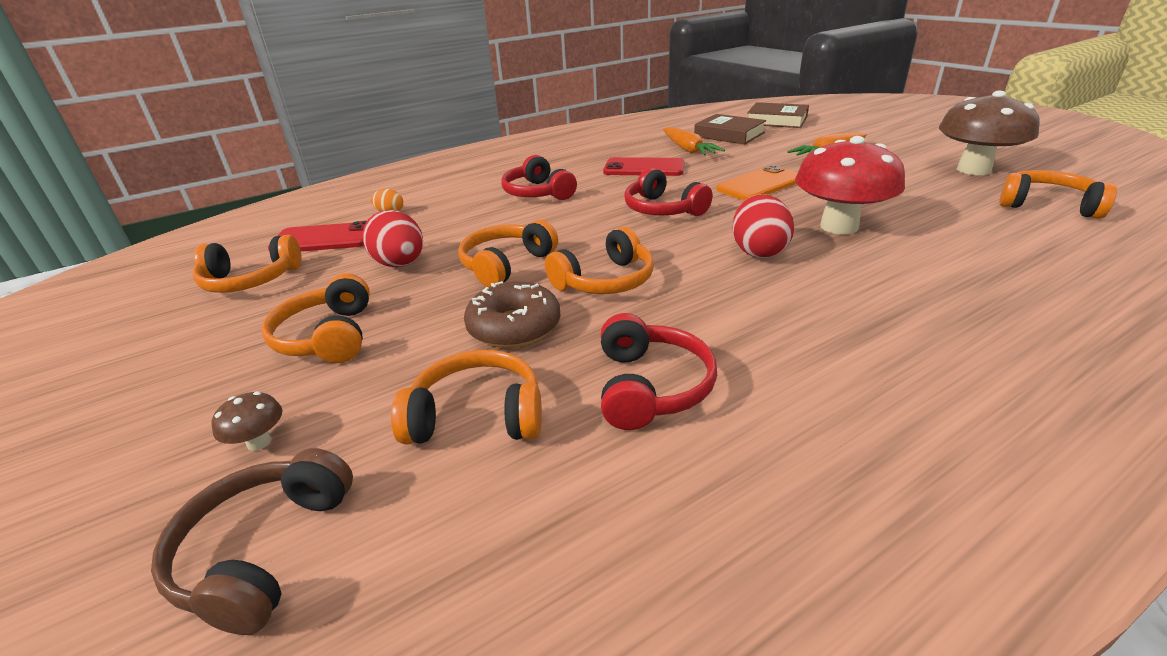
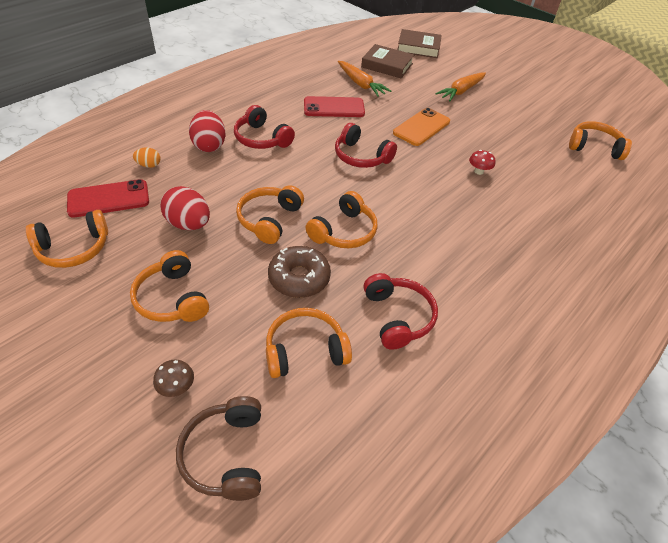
camera: 20 degrees left, 15 degrees up
(758, 251) = (434, 198): red egg -> red egg (209, 145)
(839, 226) = (478, 171): red mushroom -> red mushroom, size x0.40
(973, 170) = (553, 111): brown mushroom -> none

